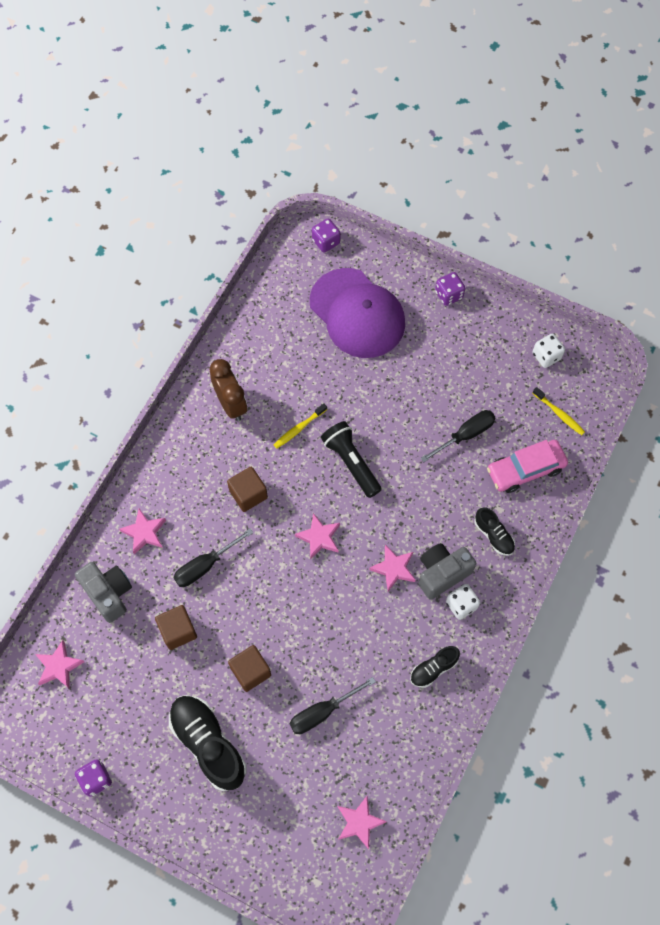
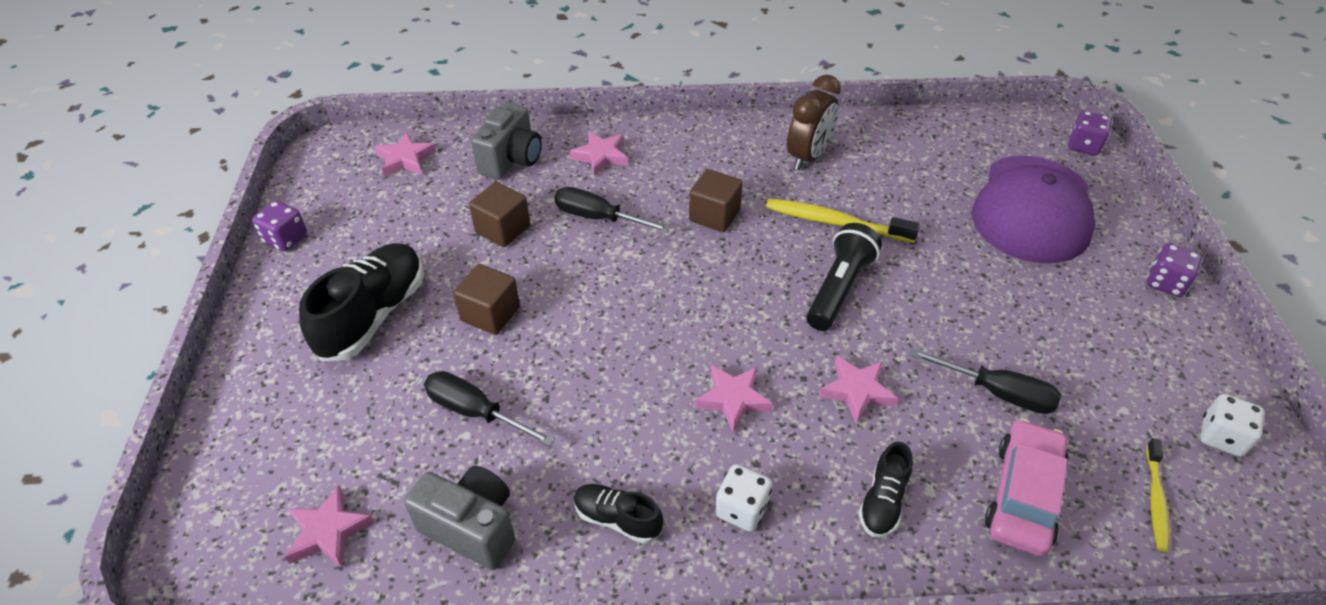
camera: 60 degrees right, 20 degrees down
(299, 428) = (835, 222): yellow toothbrush -> yellow toothbrush, size x1.60
(319, 537) = (713, 302): pink star -> pink star (857, 391)
(442, 573) = (770, 461): grey camera -> grey camera (472, 528)
(525, 469) = (1023, 495): pink car -> pink car turned 75 degrees clockwise

